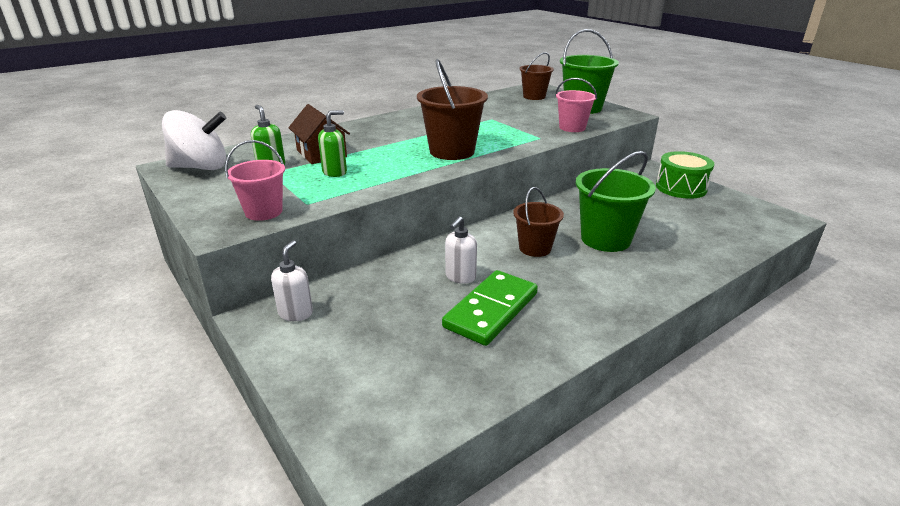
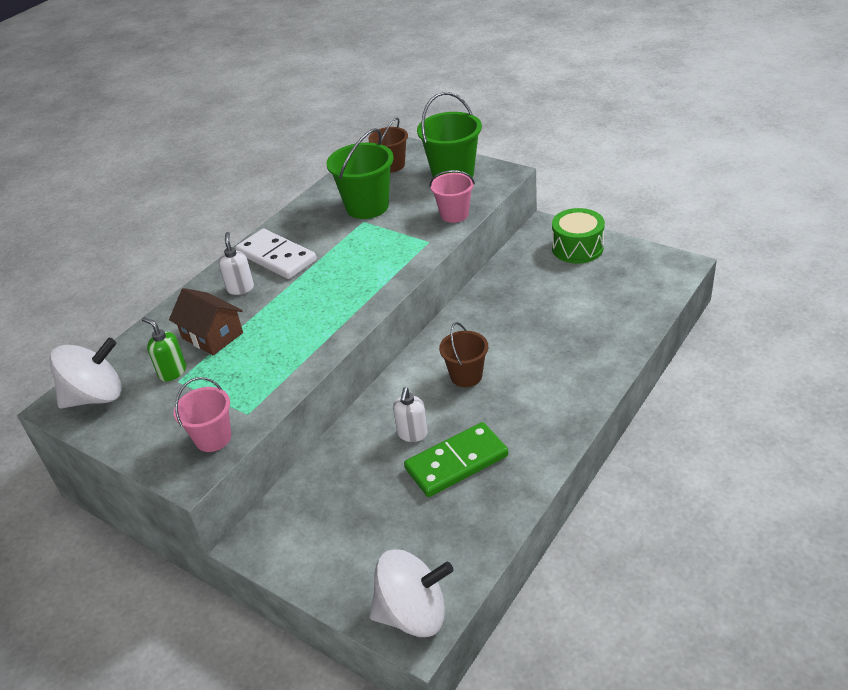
camera: 15 degrees left, 10 degrees up
(296, 313) = (284, 525): white soap dispenser -> white soap dispenser (240, 288)
(335, 172) = (246, 360): green soap dispenser -> none
(366, 435) = (413, 613): none -> white spinning top
(408, 124) = (276, 257): none -> white domino
(452, 151) = (348, 291): brown bucket -> none
(491, 310) = (456, 462): green domino -> green domino turned 45 degrees clockwise
(605, 239) = (527, 343): green bucket -> green bucket (367, 206)

